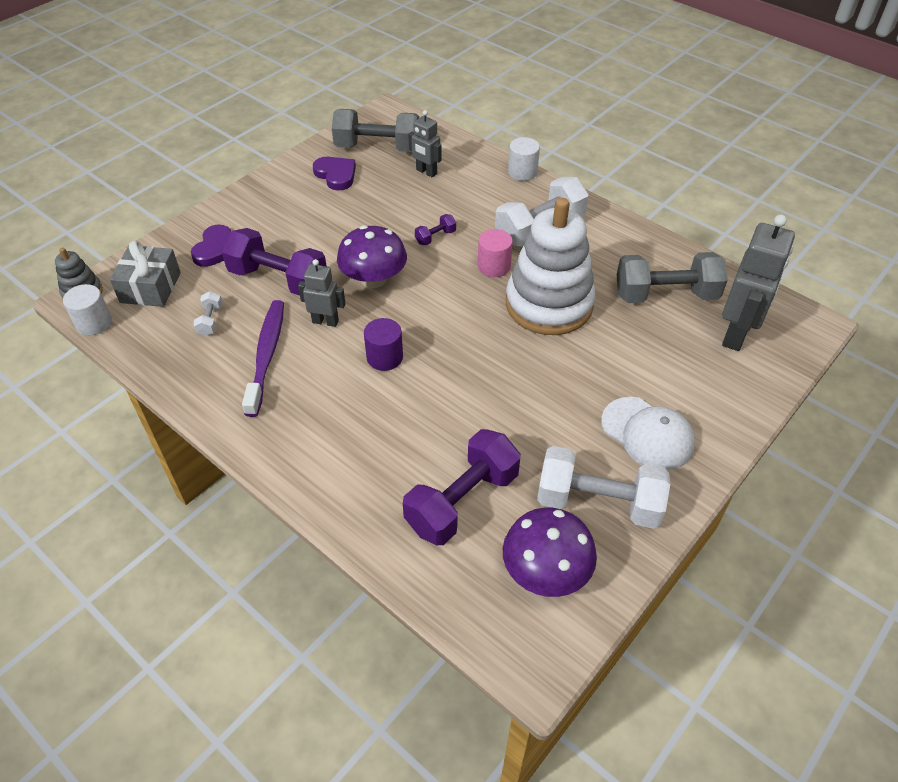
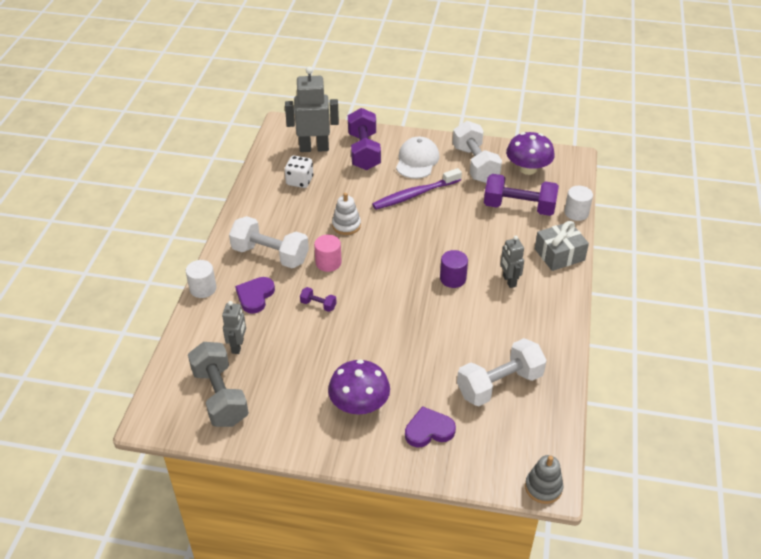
camera: 120 degrees left, 5 degrees down
(94, 323) = (561, 455): white cylinder -> white cylinder (576, 213)
(150, 287) = (501, 445): grey gift -> grey gift (559, 254)
(210, 321) = (499, 384): white dumbbell -> white dumbbell, size x2.26
(266, 355) = (501, 335): purple toothbrush -> purple toothbrush (415, 194)
(278, 279) = (430, 370): purple dumbbell -> purple dumbbell (364, 151)
(325, 321) = (447, 322): grey robot -> grey robot (509, 281)
(336, 175) = (279, 405): purple heart -> purple heart (255, 296)
(374, 279) = (388, 317): purple mushroom -> purple mushroom (359, 404)
(549, 304) = (346, 225): white stacking toy -> white stacking toy, size x0.45
(665, 295) = (299, 181): grey dumbbell -> white dice

